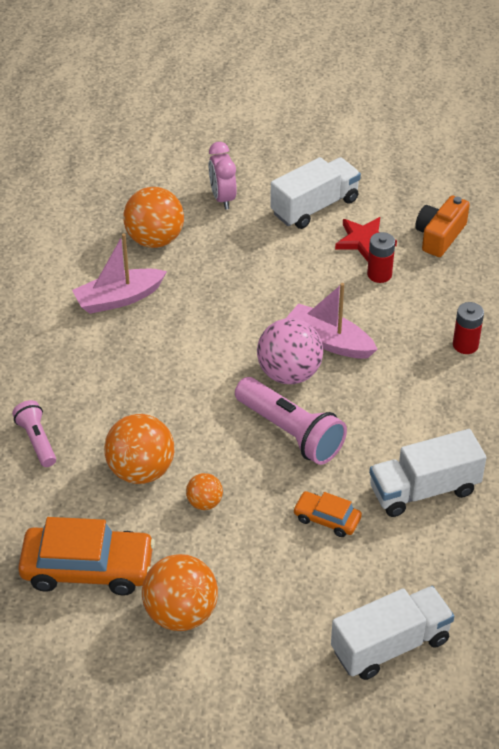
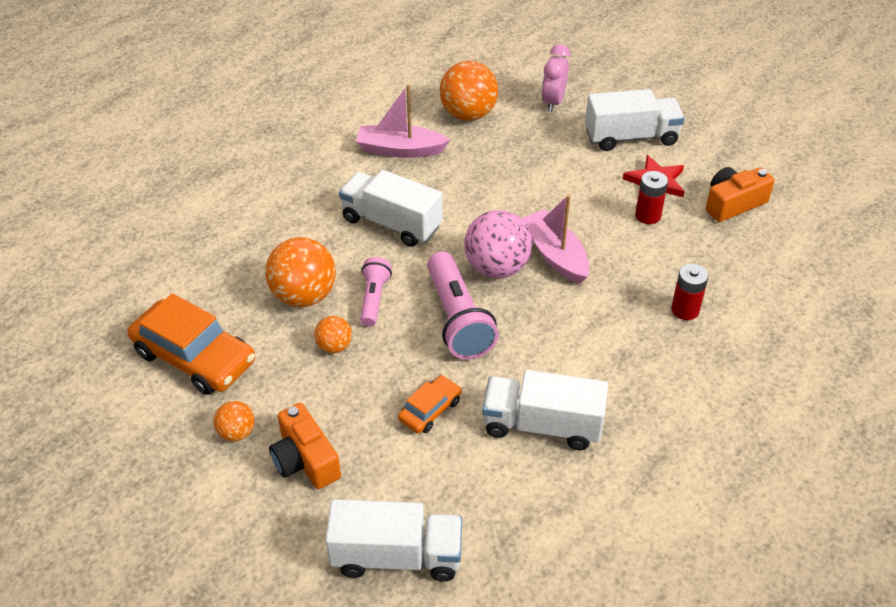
camera: 30 degrees right, 0 degrees up
(37, 440) = (242, 235): pink flashlight -> pink flashlight (374, 298)
(166, 371) = (391, 223): none -> white truck
(181, 613) = (237, 433): orange ball -> orange ball, size x0.52
(257, 608) = (305, 460): none -> orange camera
(327, 519) = (430, 410): orange car -> orange car turned 75 degrees clockwise

